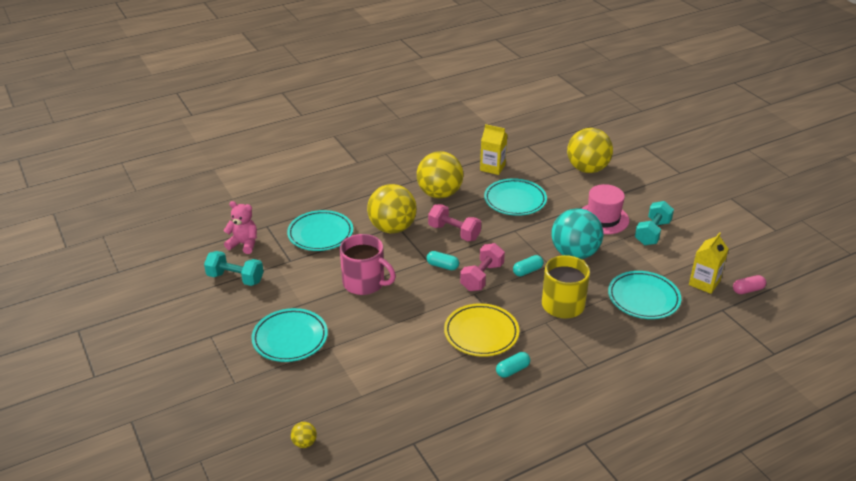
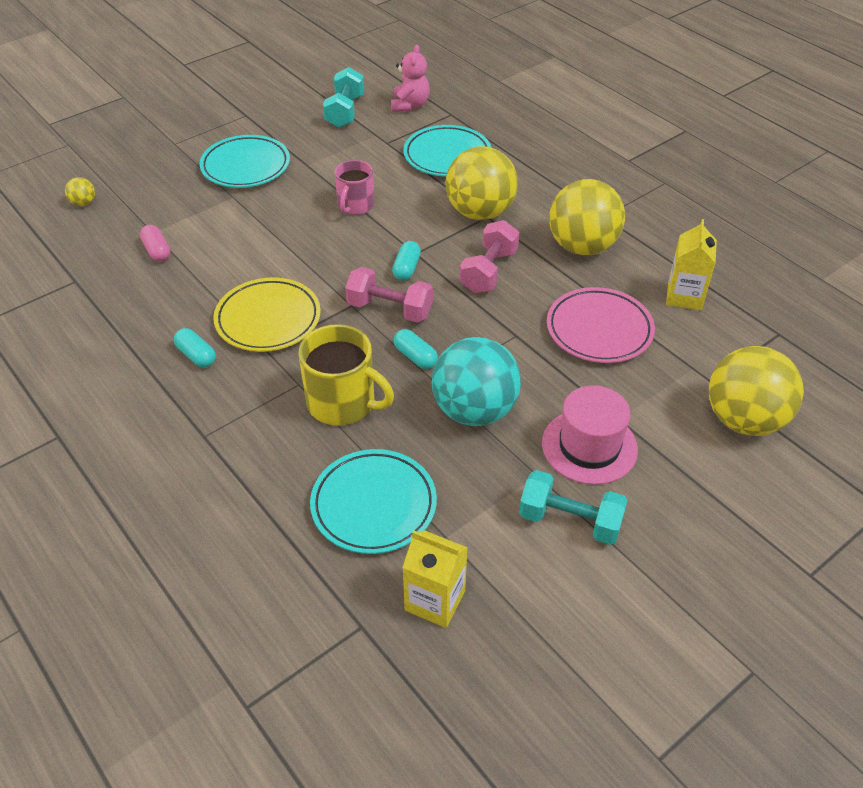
camera: 80 degrees right, 10 degrees up
(364, 283) = (355, 205): pink mug -> pink mug, size x0.66
(515, 200) = (599, 330): turquoise plate -> pink plate
(748, 290) = (428, 677): pink capsule -> pink capsule (157, 251)

